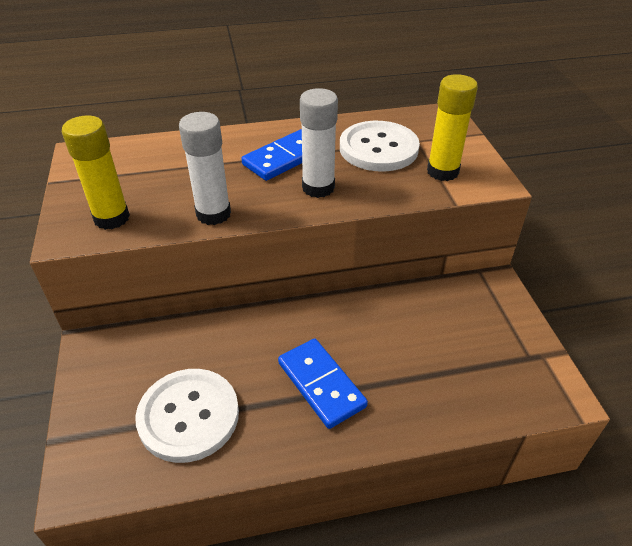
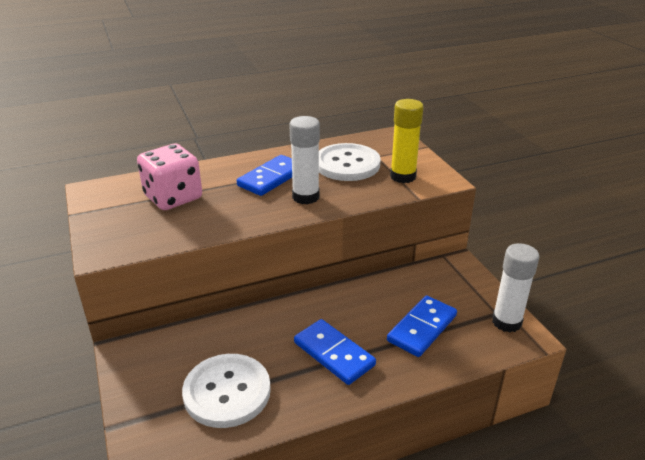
camera: 10 degrees left, 10 degrees down
(111, 218) = (136, 236): yellow glue stick -> none
(166, 172) = (173, 197): none -> pink dice
(213, 214) = (224, 224): white glue stick -> white glue stick (506, 322)
(433, 365) = (422, 328): none -> blue domino

